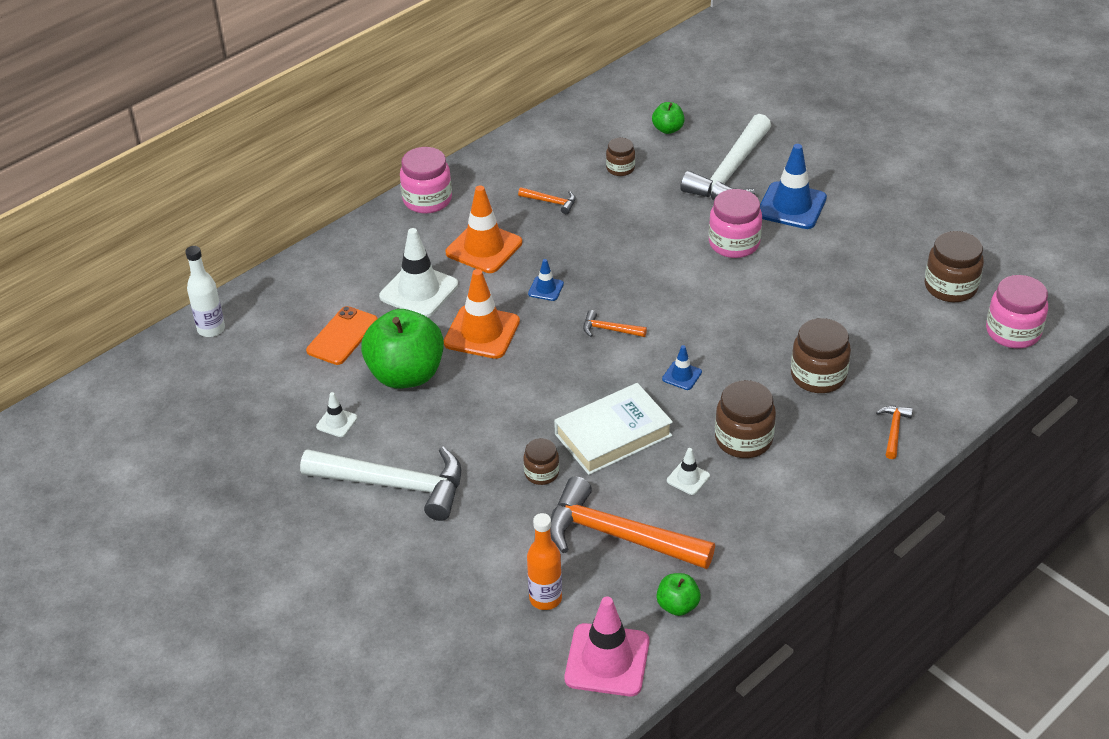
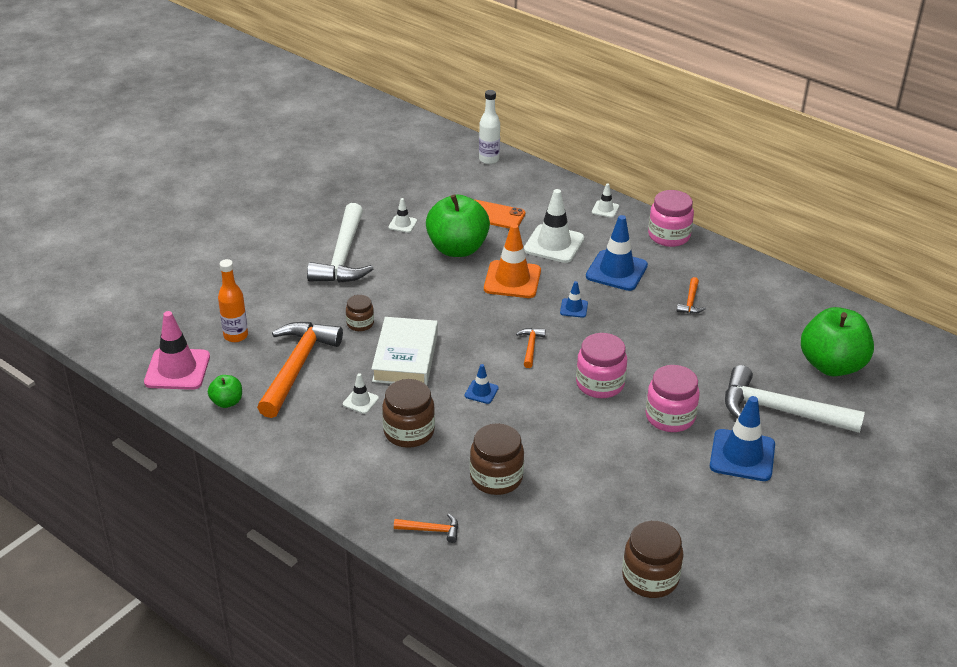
camera: 80 degrees right, 5 degrees down
(359, 241) = (605, 209): none -> white traffic cone
(484, 248) = (616, 271): orange traffic cone -> blue traffic cone
(613, 435) = (405, 357): white book -> white book turned 45 degrees clockwise
(620, 168) = (756, 339): brown jar -> none
(668, 129) = (831, 365): green apple -> green apple, size x2.14
(1013, 332) = (590, 627): pink jar -> pink jar (600, 384)

